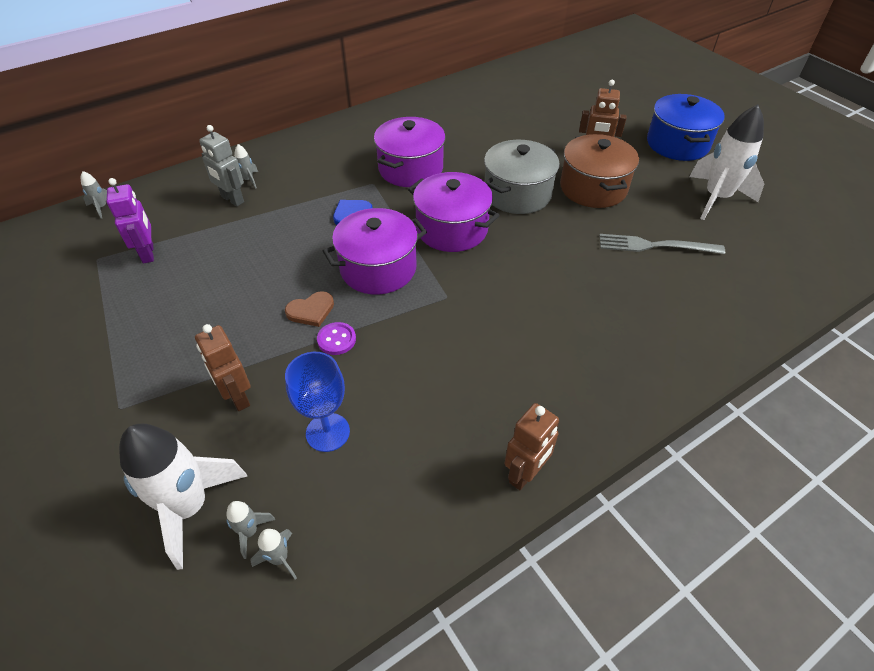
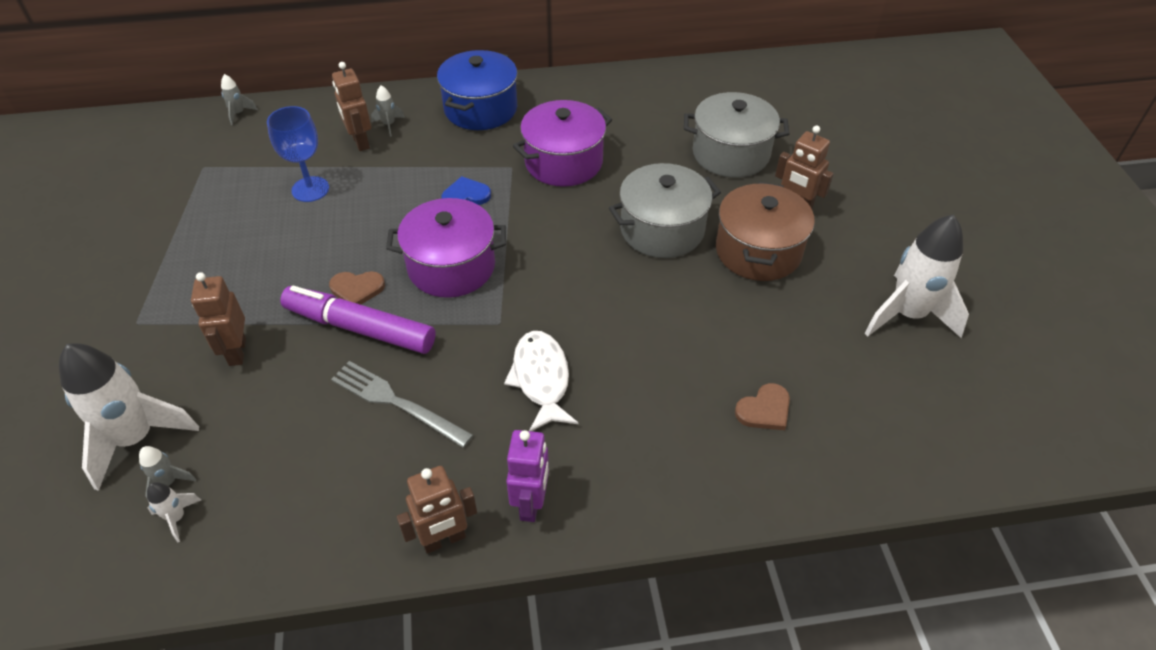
camera: 25 degrees right, 0 degrees up
(148, 253) = (250, 176): purple robot -> purple robot (531, 503)
(232, 199) = (360, 142): grey robot -> brown robot
(279, 559) = (177, 518): grey rocket -> white rocket
(328, 432) = (292, 419): blue goblet -> blue goblet (310, 189)
(336, 339) = (361, 328): purple button -> purple marker
(452, 229) = (558, 248): purple pot -> none
(509, 325) = (541, 379): none -> white fish
(526, 131) = (730, 154): none -> grey pot
(655, 246) = (779, 347): grey fork -> grey fork (396, 402)
(677, 144) = (913, 227): blue pot -> blue pot (480, 109)
(677, 289) = (764, 410): none -> brown heart

